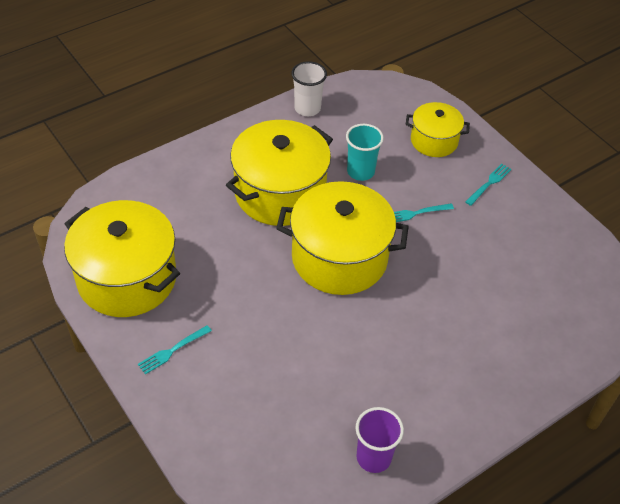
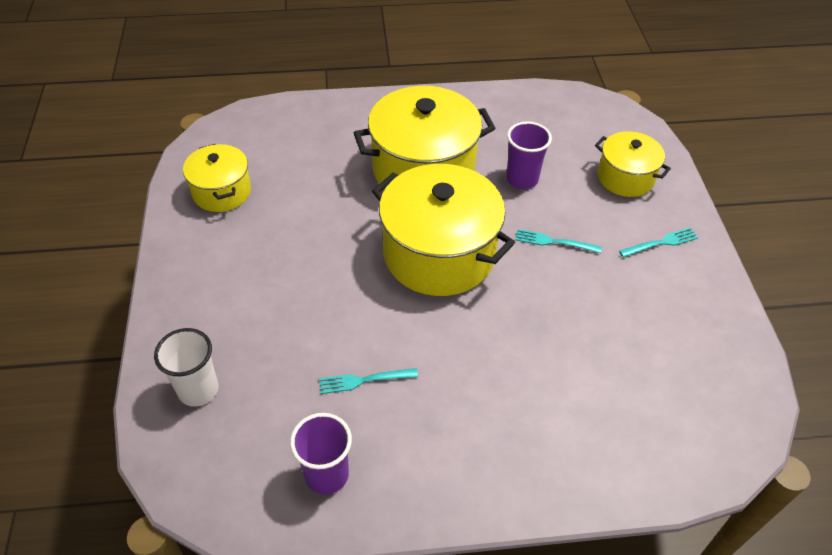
camera: 30 degrees right, 0 degrees up
(127, 278) = (222, 192): yellow pot -> yellow pot, size x0.56
(172, 351) = (211, 274): turquoise fork -> turquoise fork (364, 380)
(307, 108) = (508, 102): white cup -> white cup (198, 390)
(360, 171) = (522, 179): turquoise cup -> purple cup

